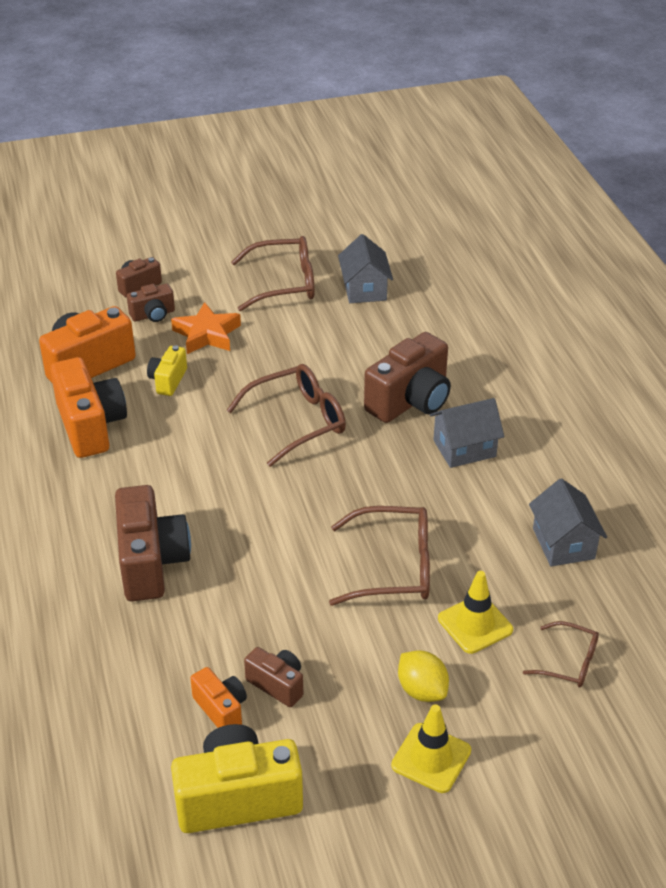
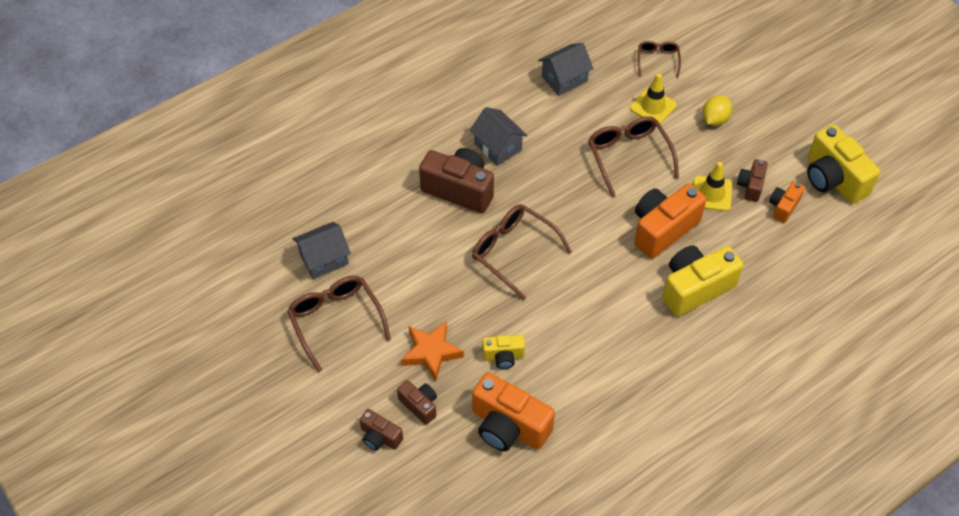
camera: 110 degrees left, 15 degrees up
(90, 426) = (581, 388): orange camera -> orange camera (662, 229)
(151, 562) = (695, 288): brown camera -> yellow camera
(431, 758) = (756, 104): yellow traffic cone -> yellow traffic cone (711, 194)

